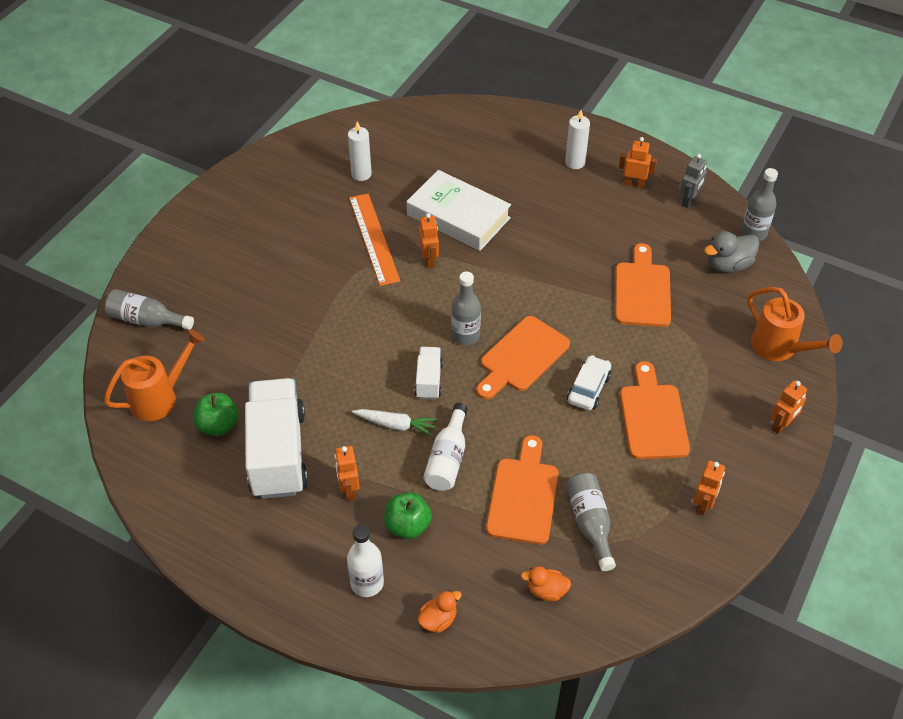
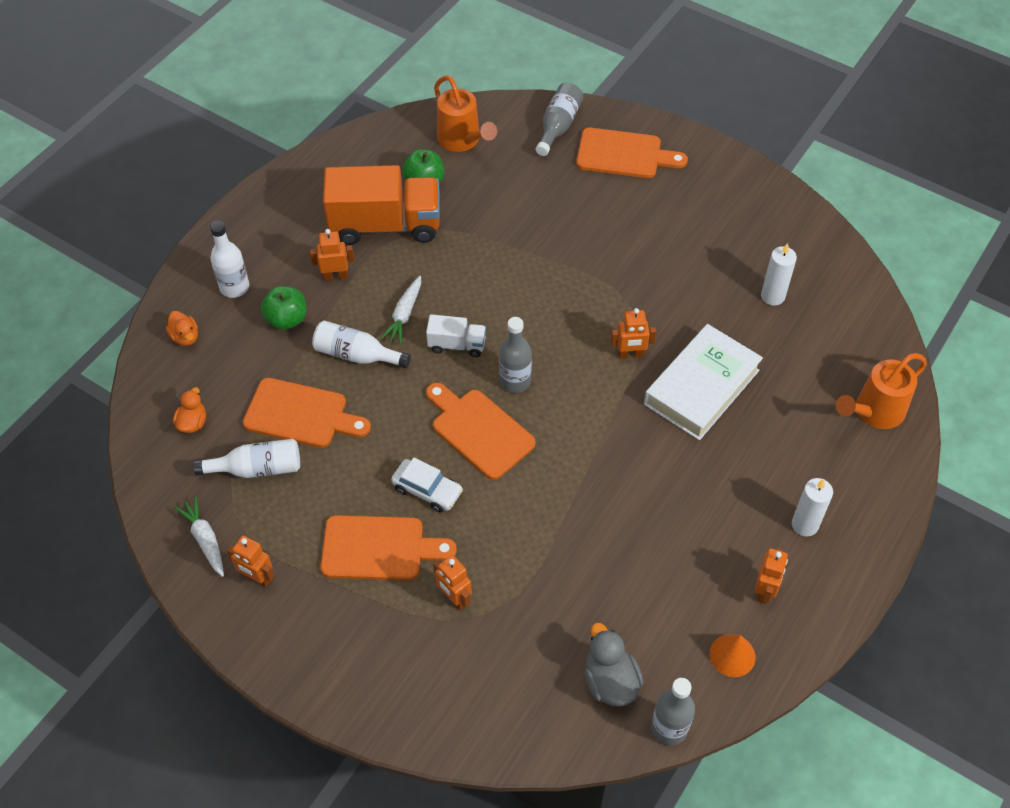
camera: 95 degrees right, 5 degrees up
(278, 453) = (385, 225): white truck -> orange truck
(373, 238) = (666, 304): orange ruler -> none
(590, 524) = (257, 468): grey bottle -> white bottle
(642, 291) = (570, 569): orange cutting board -> orange cutting board (624, 154)
(675, 554) = (205, 540): none -> white carrot
(689, 201) = (732, 655): grey robot -> orange cone
(779, 348) = (463, 712): orange watering can -> orange watering can (874, 412)
(781, 425) = (346, 685): orange robot -> orange robot (454, 598)

